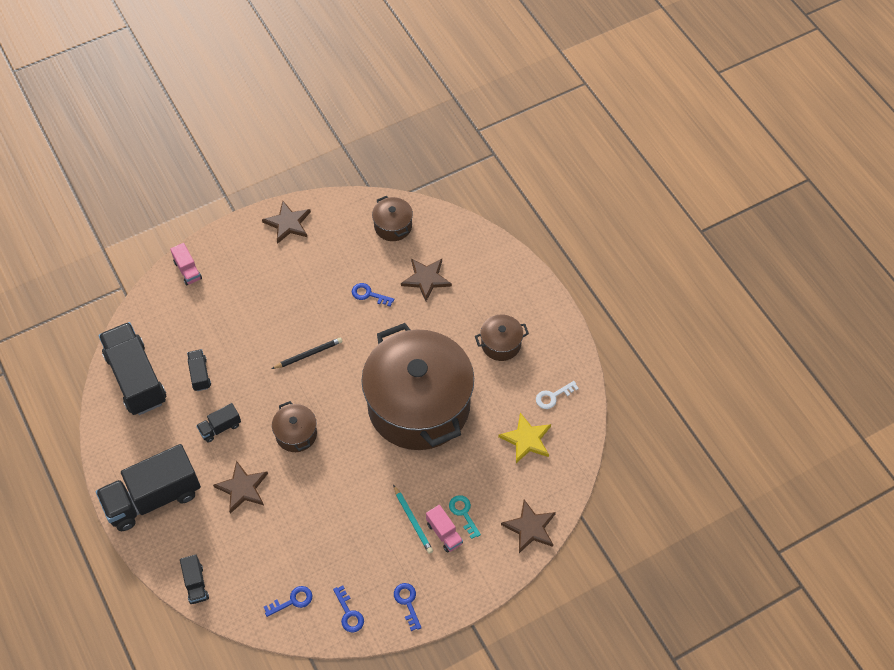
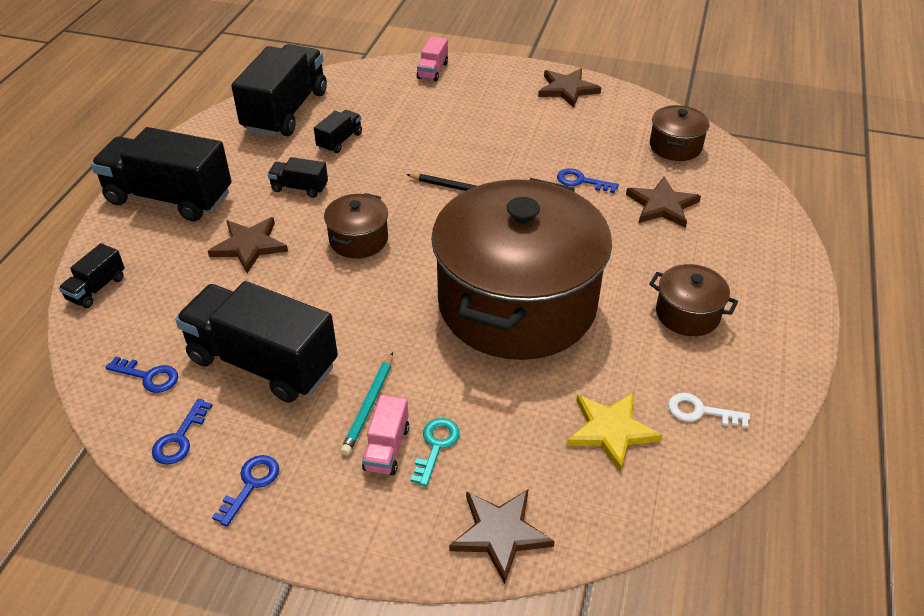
camera: 45 degrees right, 15 degrees down
(338, 544) = (263, 363): none -> black truck
(369, 294) = (581, 181): blue key -> blue key turned 45 degrees counterclockwise

